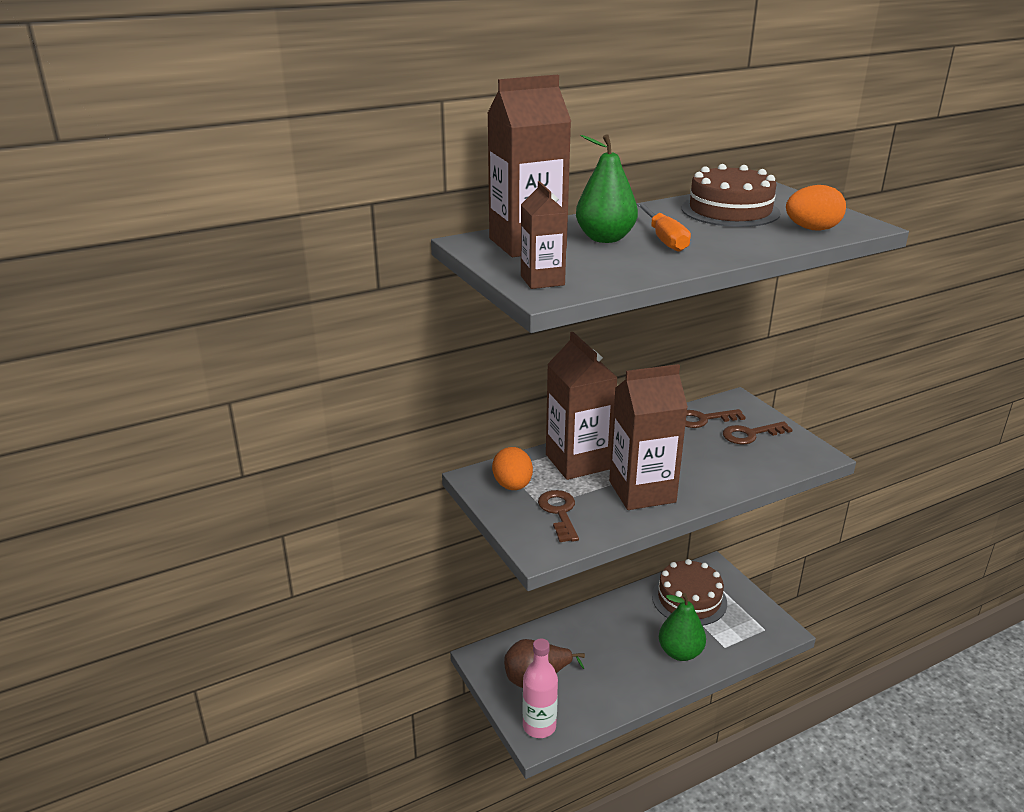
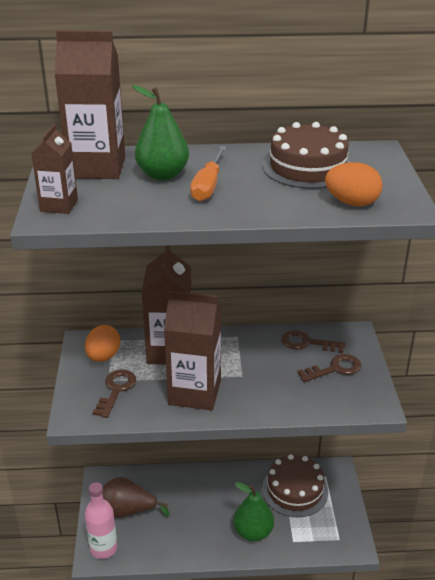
camera: 25 degrees right, 5 degrees up
(751, 434) = (335, 369): brown key -> brown key turned 150 degrees clockwise

